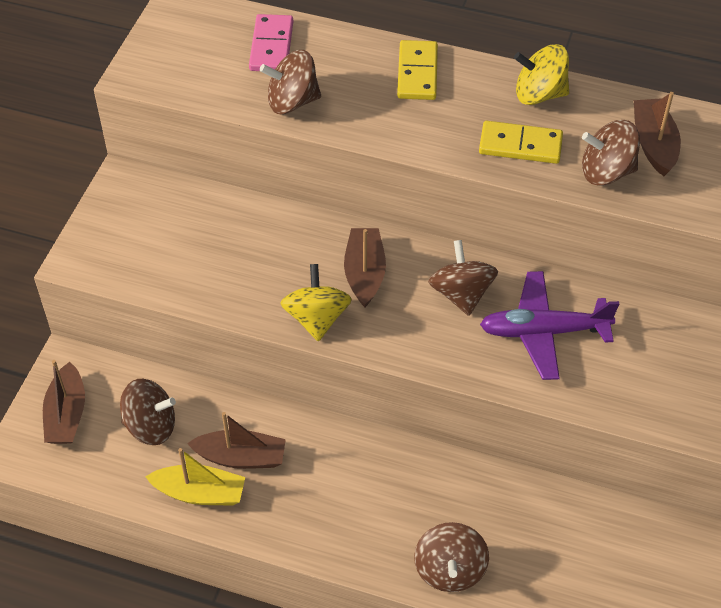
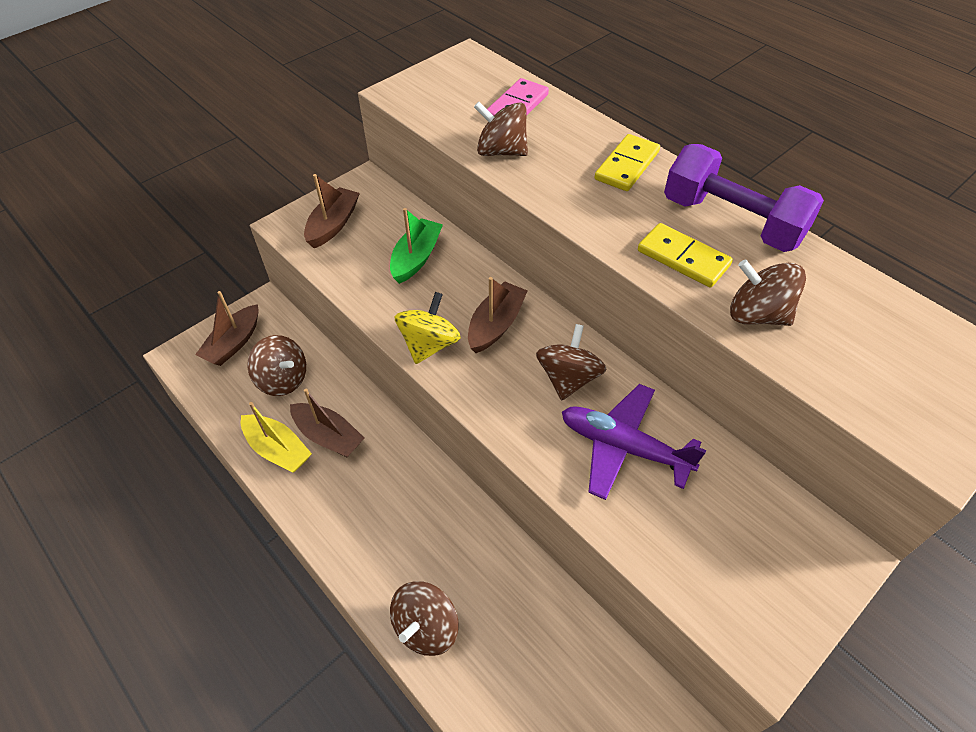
camera: 30 degrees right, 0 degrees up
(241, 240) = (416, 258): none -> green boat
(539, 94) = (732, 221): yellow spinning top -> purple dumbbell
(654, 144) = (826, 308): brown boat -> brown boat (333, 225)

